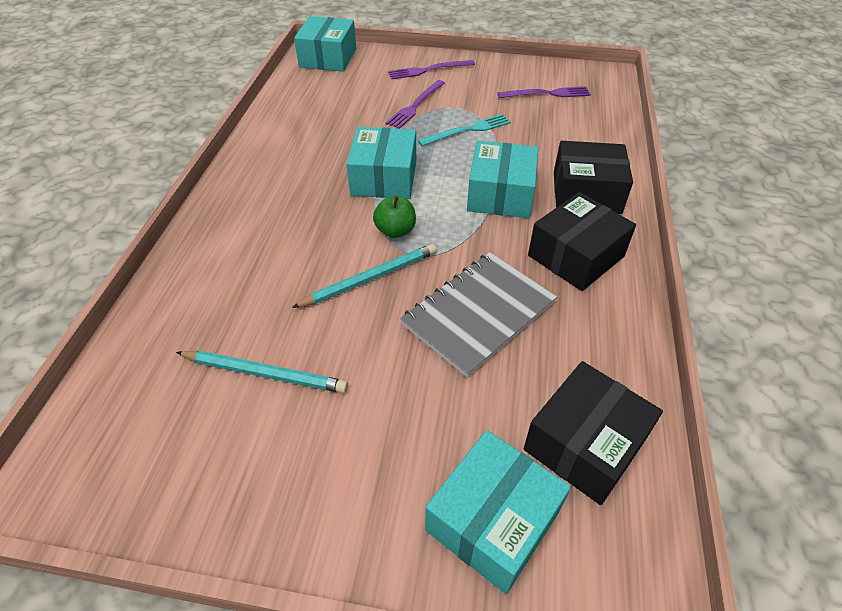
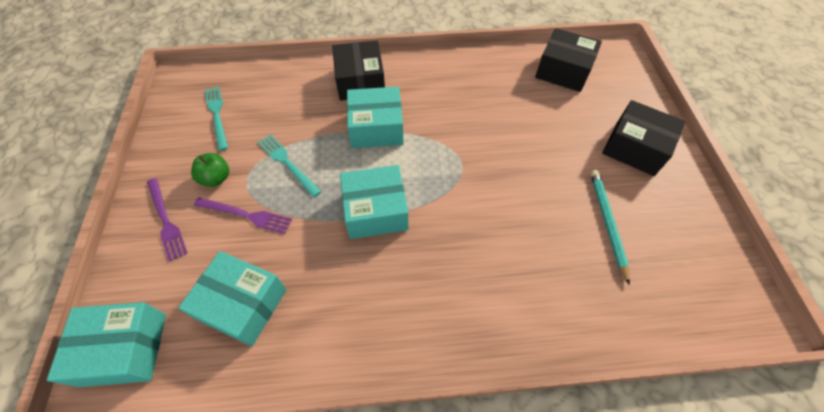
camera: 105 degrees left, 10 degrees up
(370, 278) = (497, 187): turquoise pencil -> none
(395, 231) = (441, 185): green apple -> green apple (216, 178)
(478, 314) = (501, 122): grey notebook -> none
(493, 520) = (622, 98): turquoise box -> turquoise box (243, 304)
(547, 94) = (217, 115): purple fork -> turquoise fork
(576, 256) = (429, 82): black box -> black box (635, 148)

